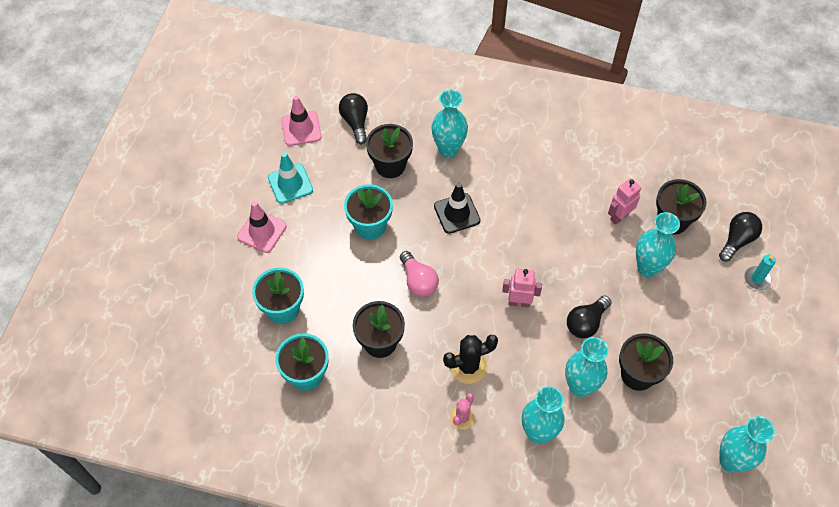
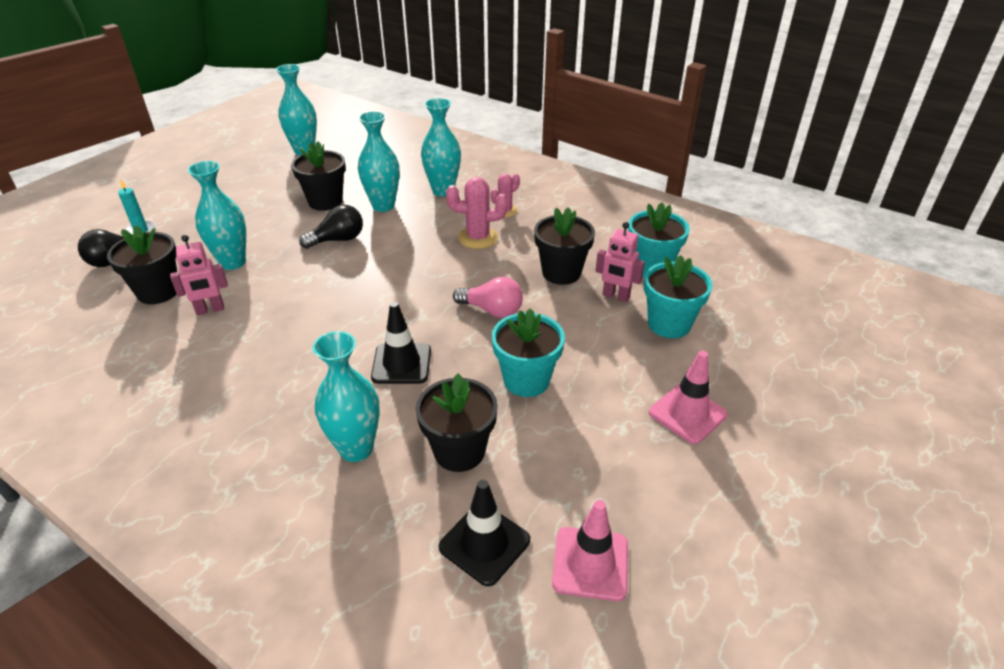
camera: 160 degrees left, 20 degrees down
(290, 184) = (631, 469): turquoise traffic cone -> none
(355, 122) = (484, 543): black light bulb -> black traffic cone
(418, 281) = (492, 310): pink light bulb -> pink light bulb turned 120 degrees clockwise
(468, 366) = (478, 238): black cactus -> pink cactus
(519, 302) = (391, 268): pink robot -> pink robot (615, 296)

